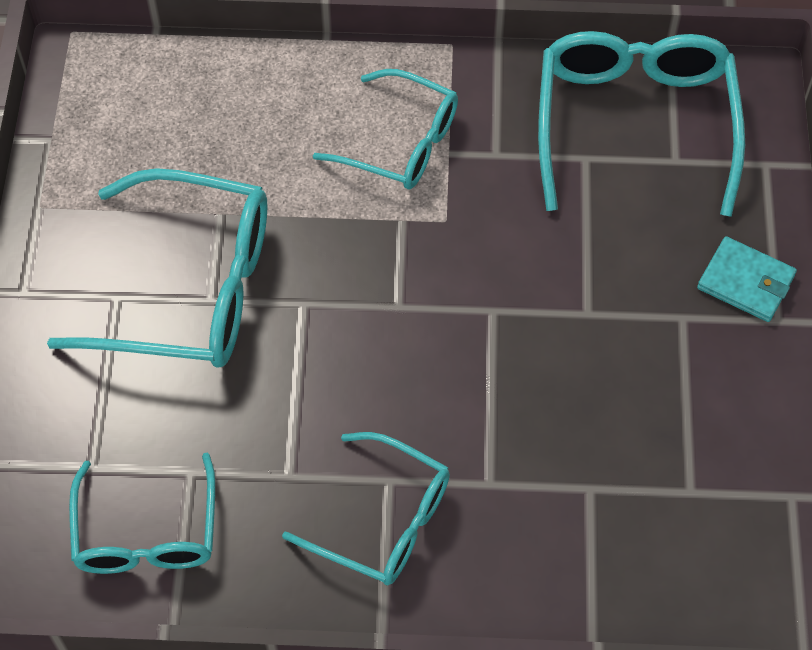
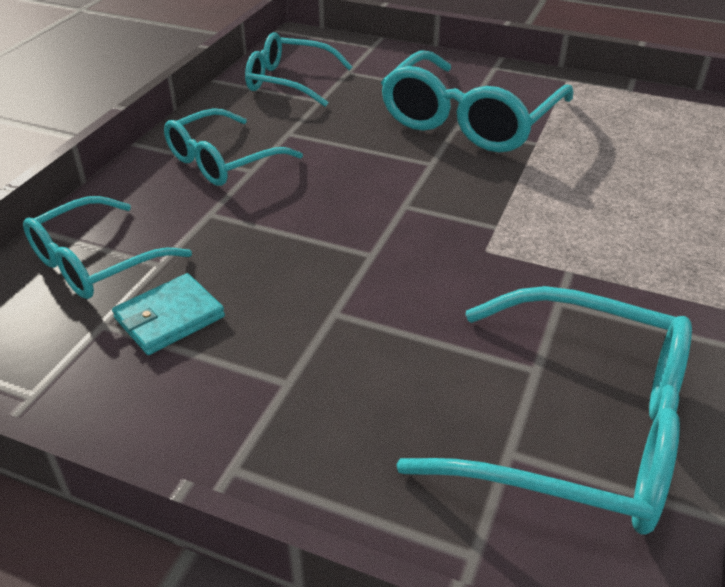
camera: 110 degrees right, 20 degrees down
(401, 143) = (588, 244): turquoise glasses -> turquoise glasses (95, 263)
(745, 282) = (300, 456): turquoise wallet -> turquoise wallet (169, 317)

